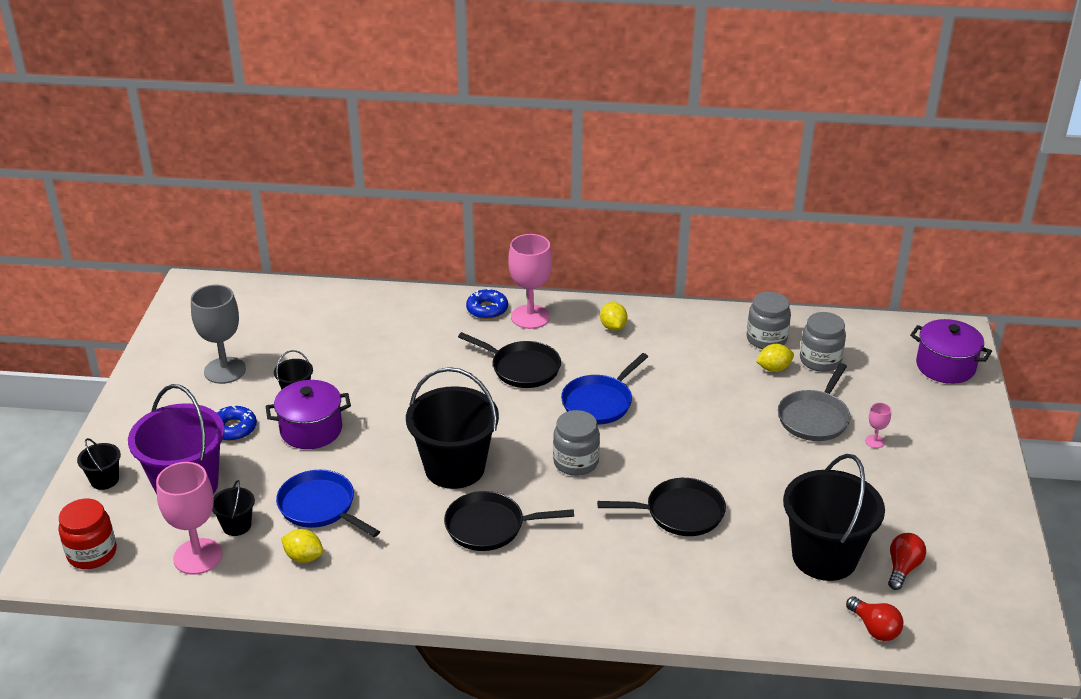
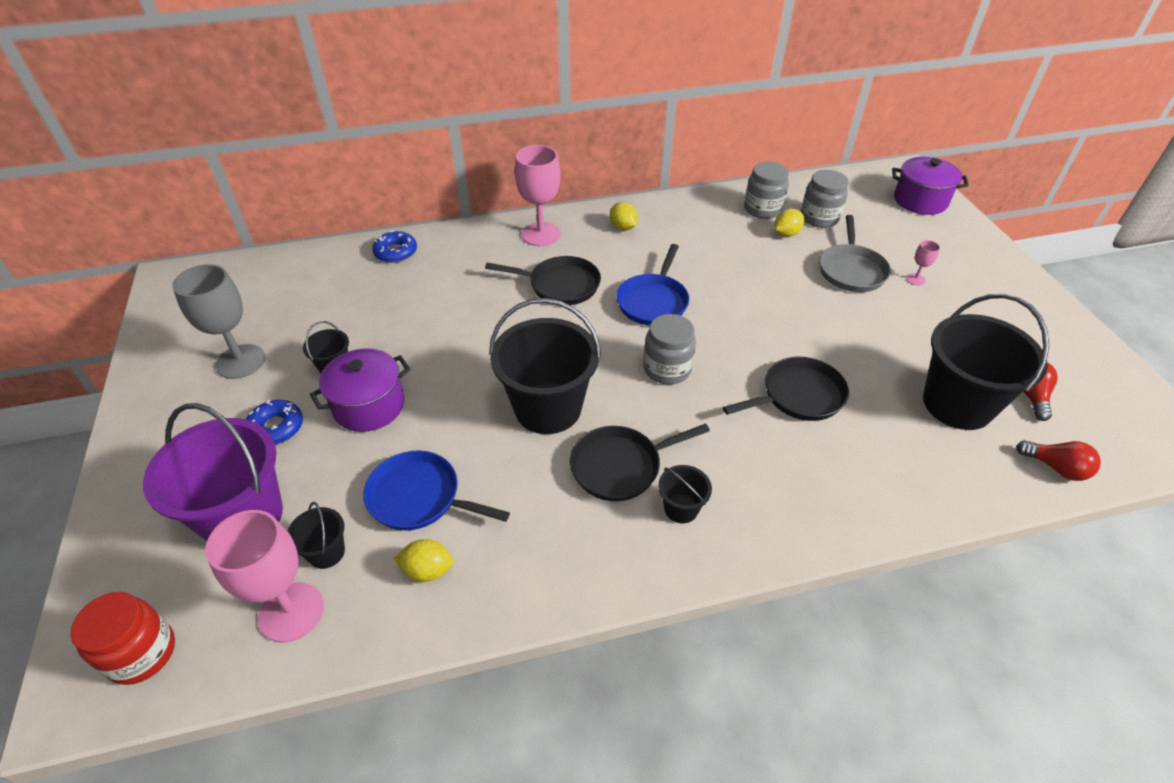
camera: 20 degrees left, 10 degrees up
(104, 480) = (130, 539): black bucket -> black bucket (681, 508)
(487, 309) = (495, 236): blue donut -> blue donut (396, 252)

